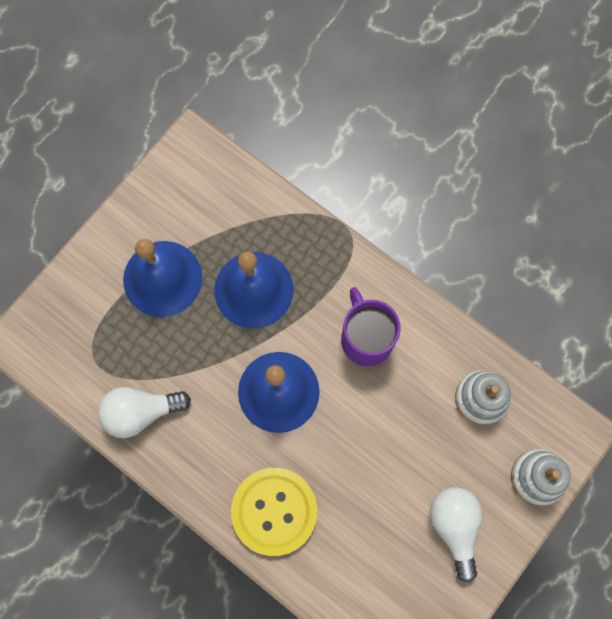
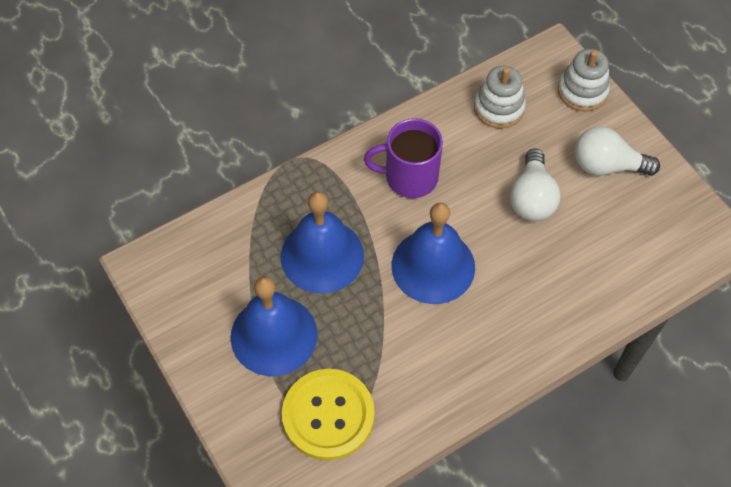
camera: 70 degrees left, 15 degrees down
(141, 412) = (407, 398): white light bulb -> white light bulb (532, 198)
(274, 511) = (548, 306): yellow button -> yellow button (328, 415)

